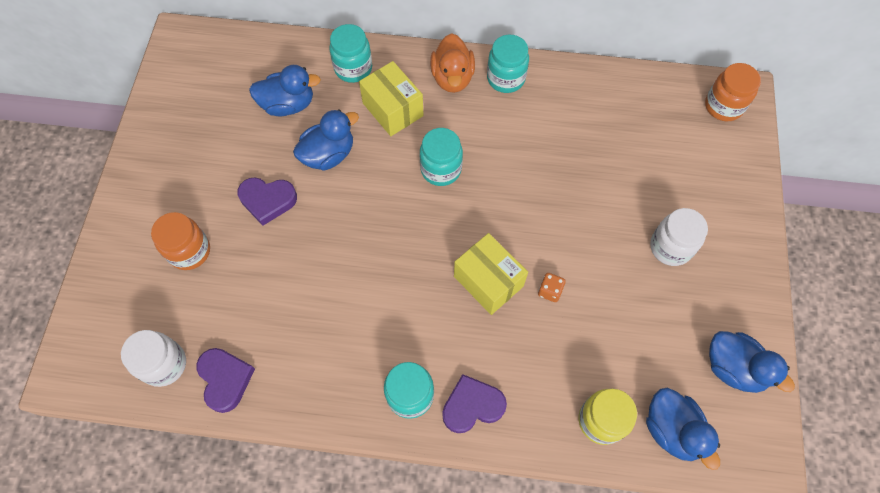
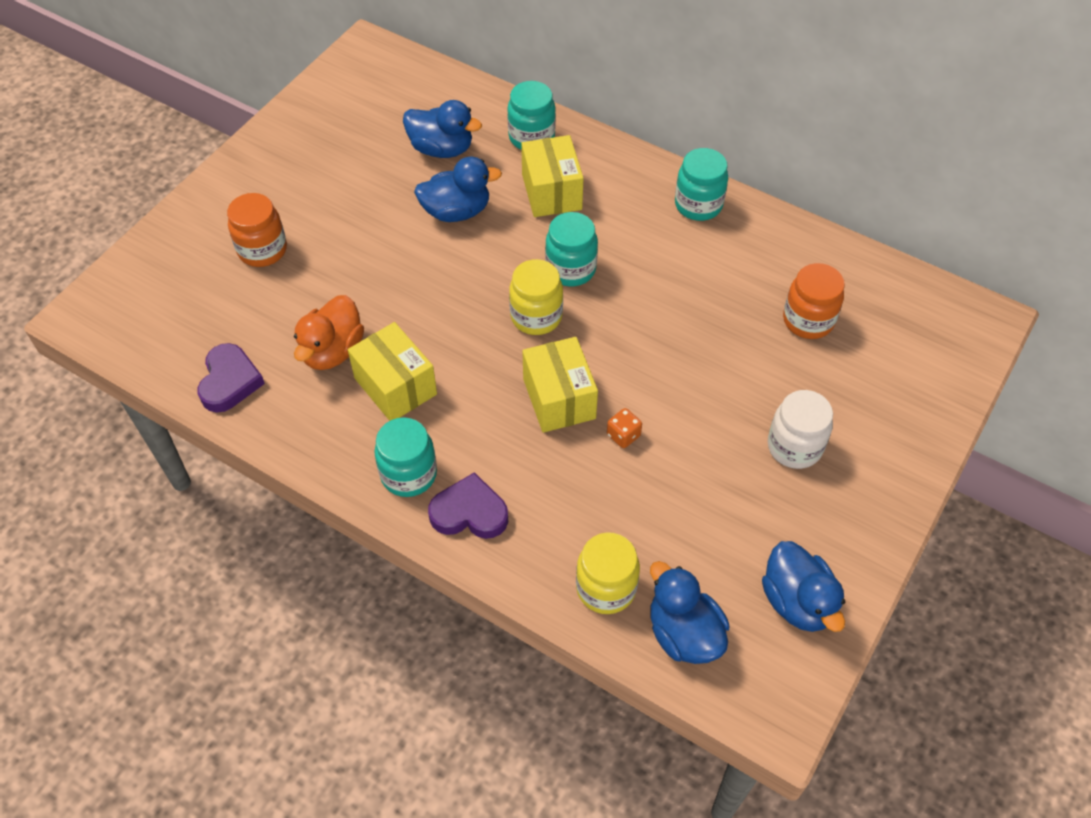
camera: 25 degrees right, 10 degrees down
(164, 364) = (179, 344): white jar -> none
(267, 201) = (368, 232): purple heart -> none
(360, 325) = (395, 386): none -> yellow box
(436, 220) = (536, 316): none -> yellow jar
(452, 78) = (637, 183): orange duck -> orange duck (332, 351)
(672, 430) = (684, 633): blue duck -> blue duck turned 150 degrees clockwise
(723, 106) = (950, 324): orange jar -> orange jar (808, 320)

